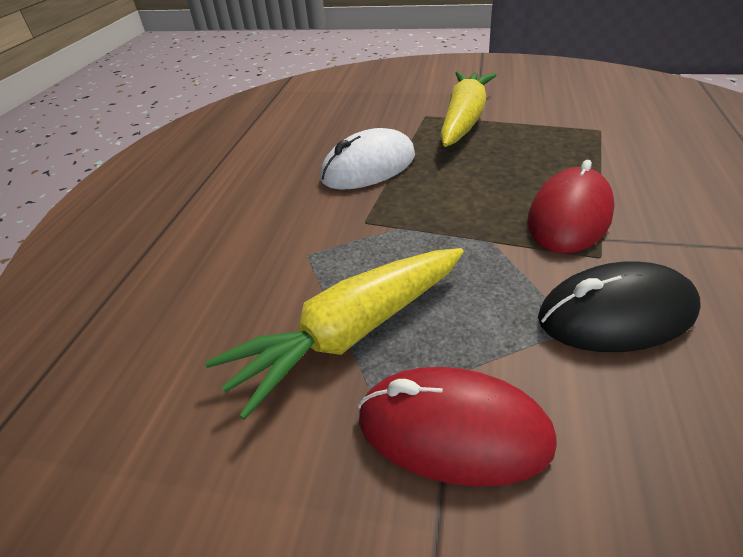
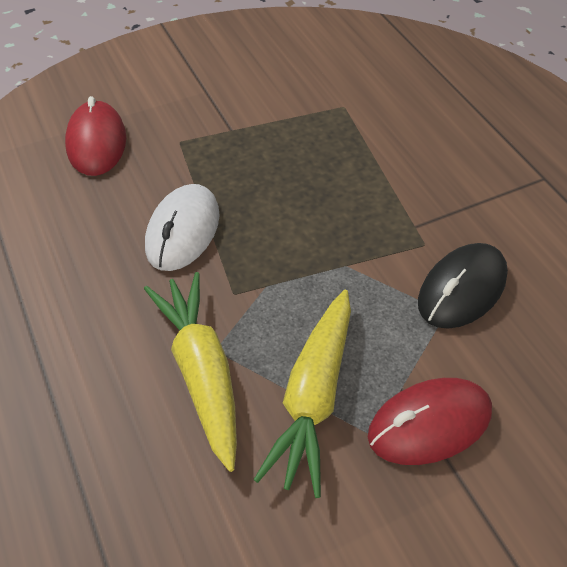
camera: 40 degrees left, 10 degrees up
(464, 119) = (221, 134): yellow carrot -> yellow carrot (202, 372)
(569, 216) = (382, 215): red mouse -> red mouse (96, 142)

